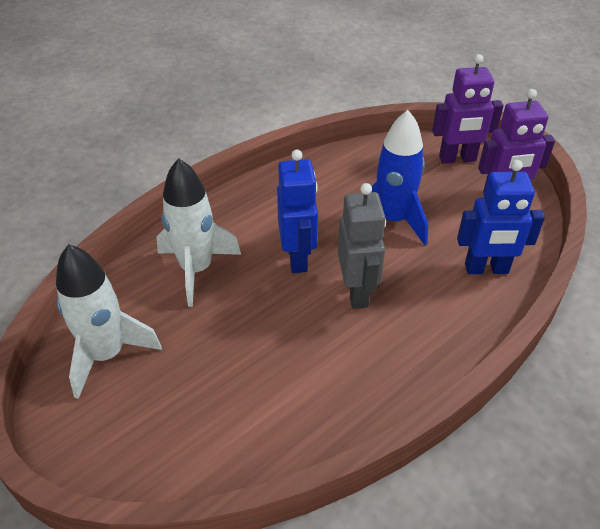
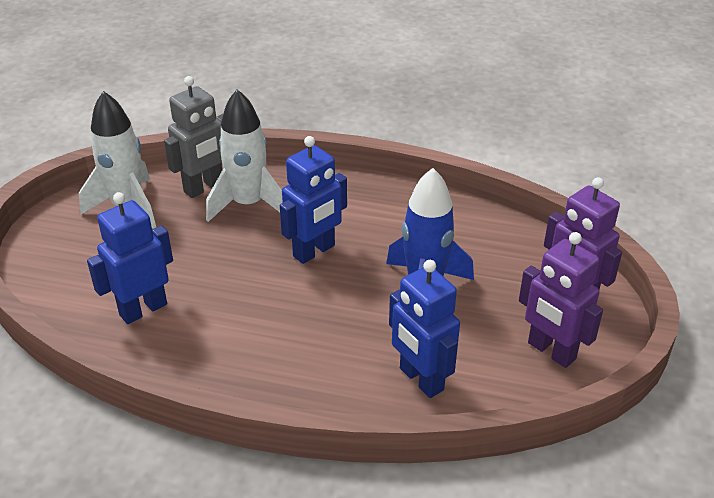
camera: 55 degrees right, 5 degrees down
(270, 405) = (143, 309): none -> blue robot
(357, 292) = (306, 304): grey robot -> grey robot (204, 187)

